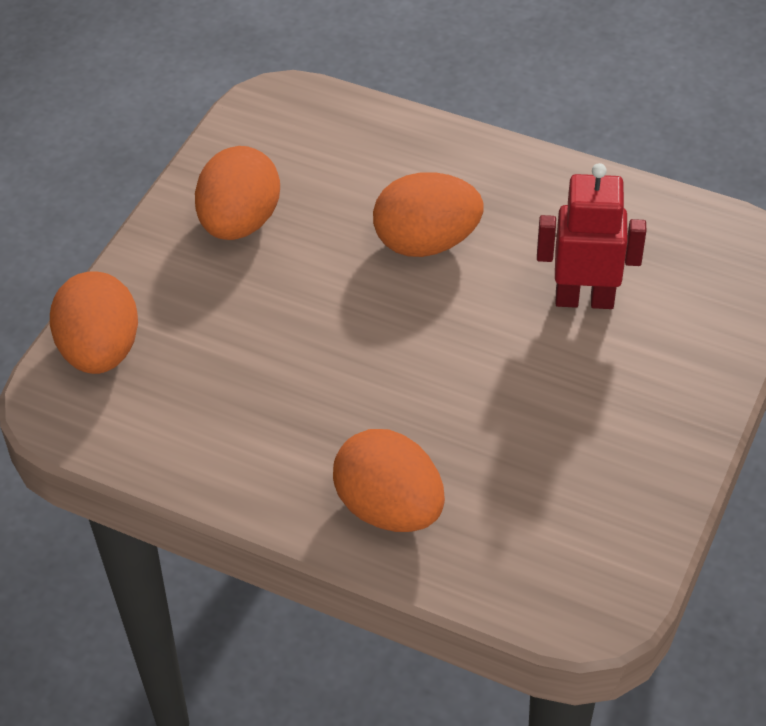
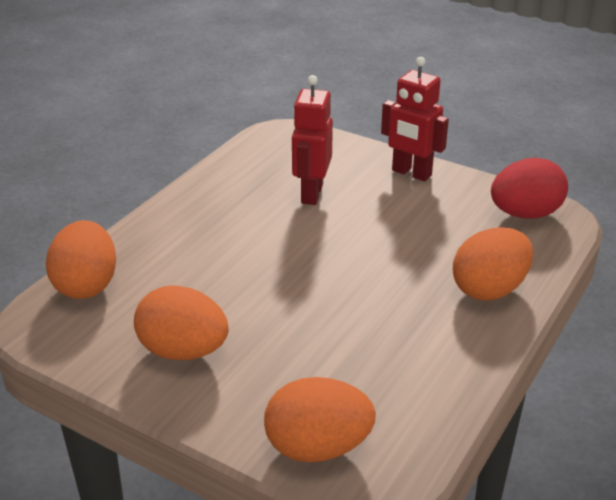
camera: 85 degrees left, 15 degrees down
(426, 242) = (239, 254): orange egg -> orange egg (86, 285)
(589, 560) = (525, 214): none -> red egg
(673, 413) = (411, 173): none -> red robot

